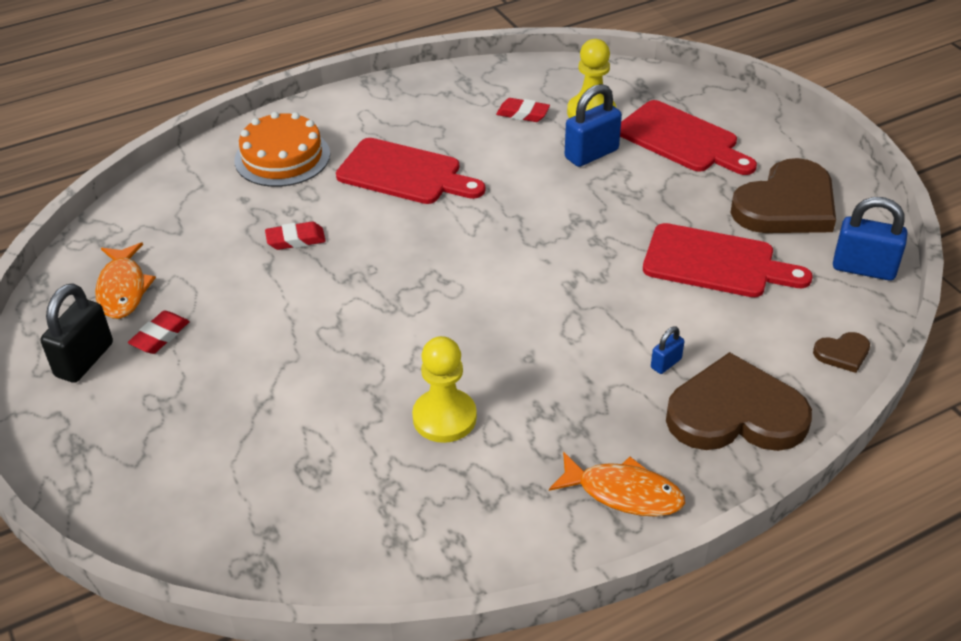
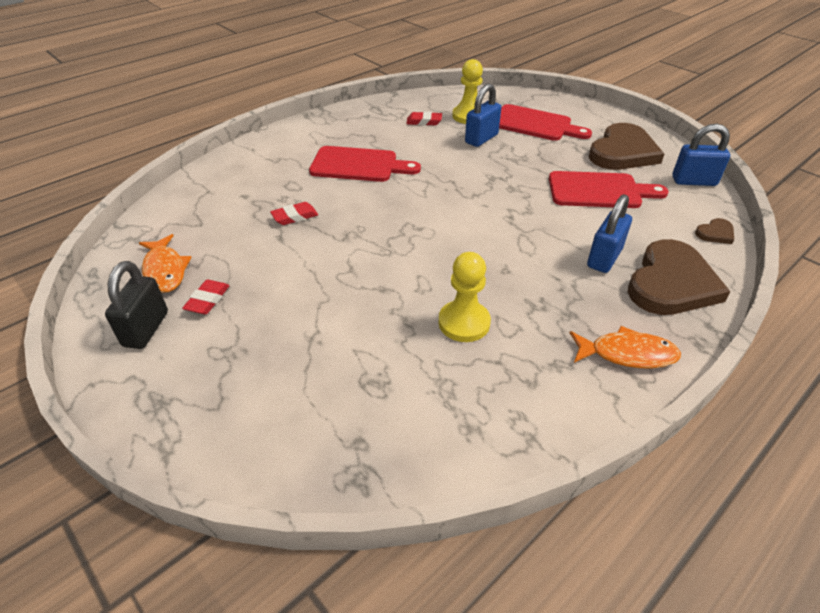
camera: 15 degrees left, 0 degrees up
(282, 157) = (264, 166): orange cake -> none
(666, 363) = (604, 258): blue padlock -> blue padlock, size x1.97
(735, 413) = (671, 283): brown heart -> brown heart turned 135 degrees clockwise

